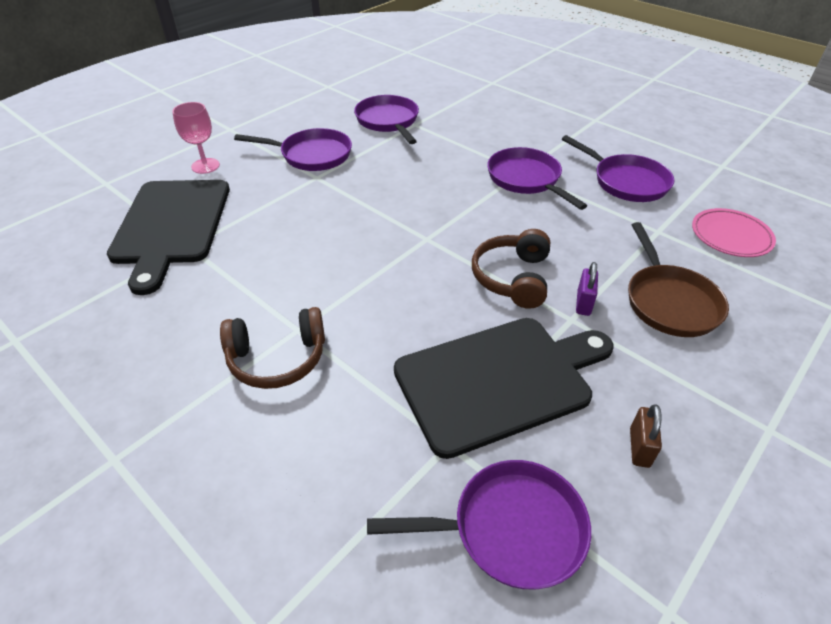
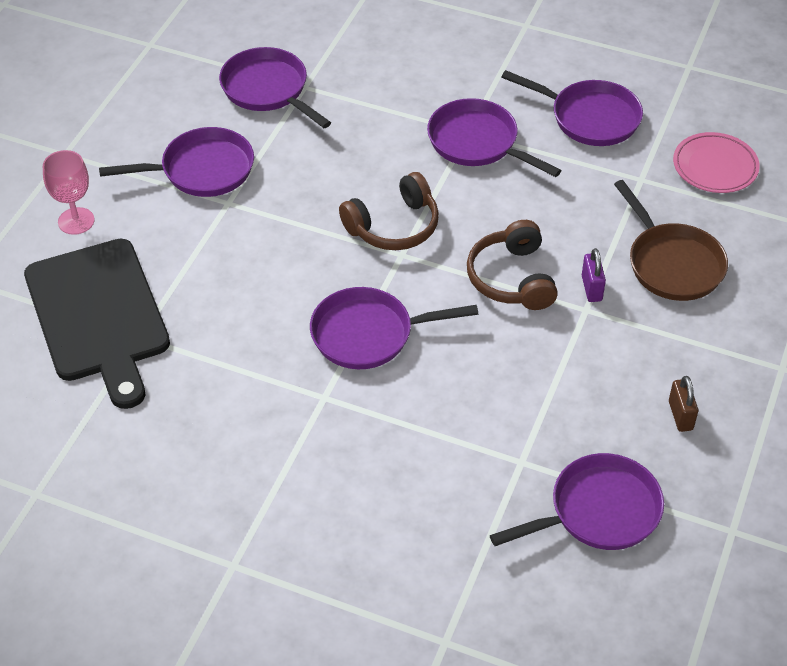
camera: 20 degrees left, 5 degrees up
(277, 358) = (322, 431): brown headphones -> brown headphones (393, 226)
(366, 290) = (369, 334): none -> purple pan
(499, 380) = (541, 391): black cutting board -> none

